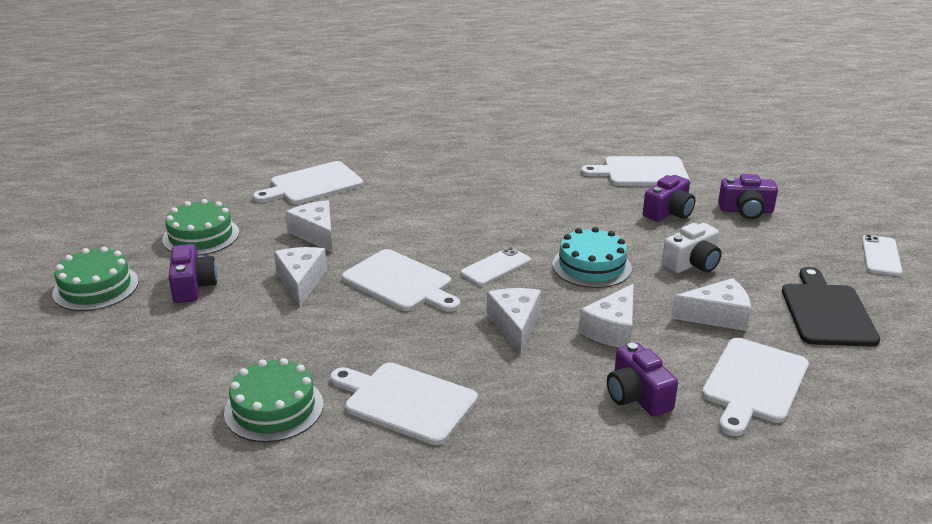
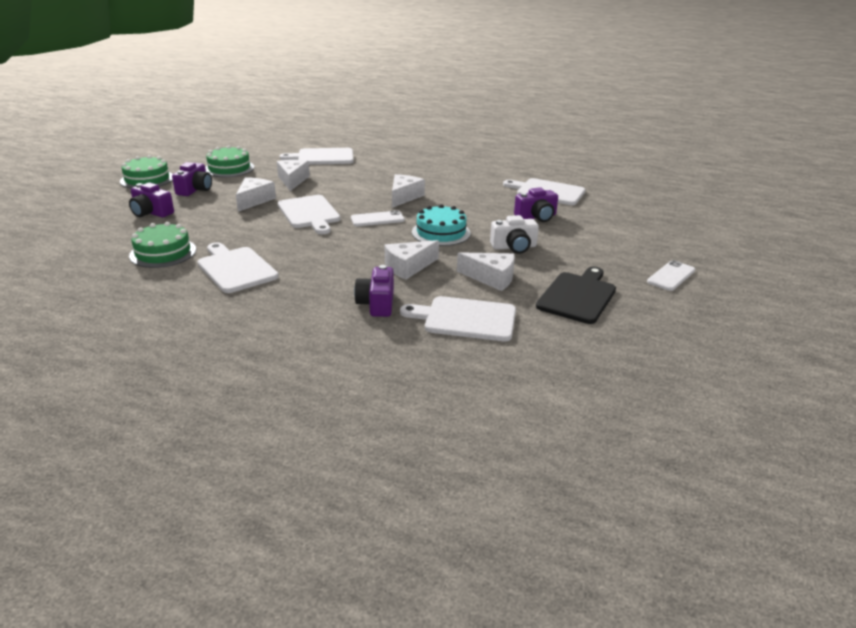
camera: 25 degrees right, 0 degrees up
(515, 325) = (349, 250): white cheese -> white cheese (404, 197)
(746, 211) = (597, 228): purple camera -> purple camera (151, 212)
(754, 383) = (466, 319): white cutting board -> white cutting board turned 45 degrees clockwise

